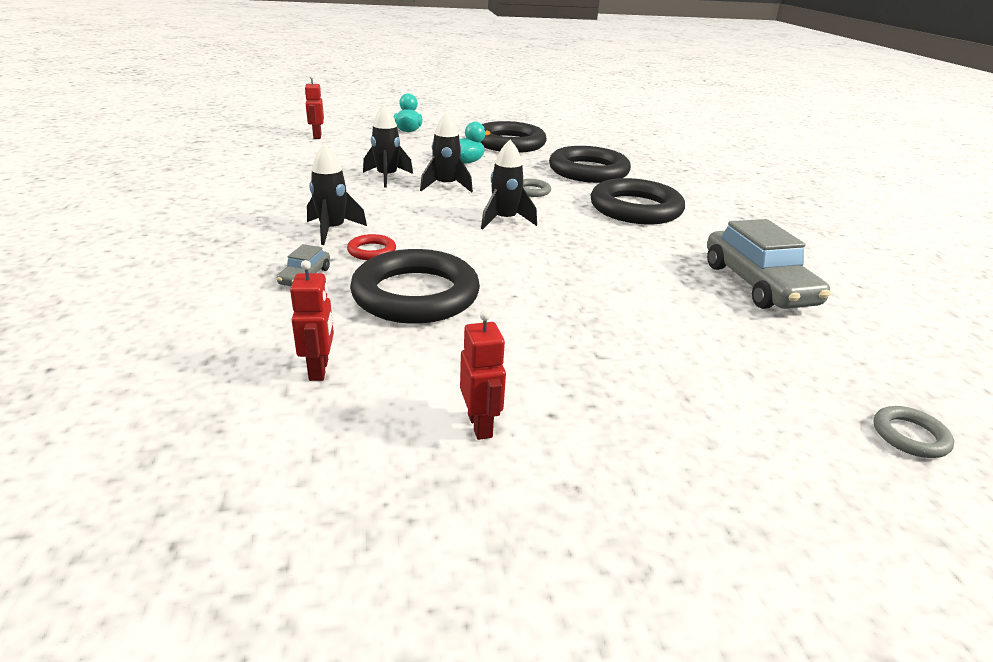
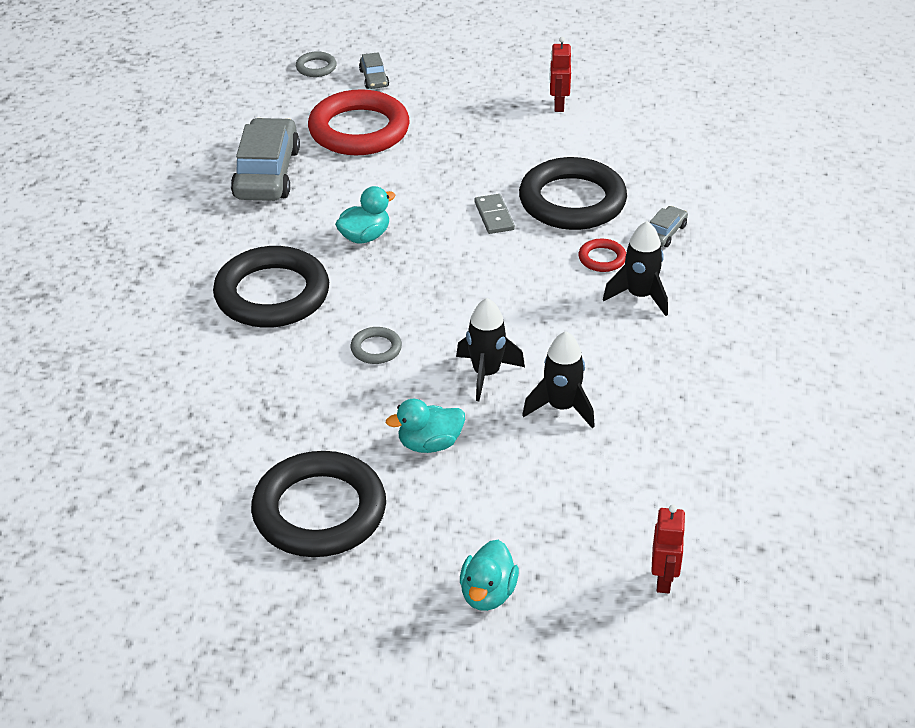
camera: 160 degrees left, 10 degrees up
(319, 370) = (650, 149): red robot -> none
(495, 272) = (494, 216): none -> grey domino
(505, 220) = (445, 290): black rocket -> none
(588, 171) = (255, 394): black ring -> none
(604, 246) = (365, 237): none -> turquoise duck
(725, 343) = (359, 130): none -> red ring
(802, 429) = (374, 78): none -> grey car

